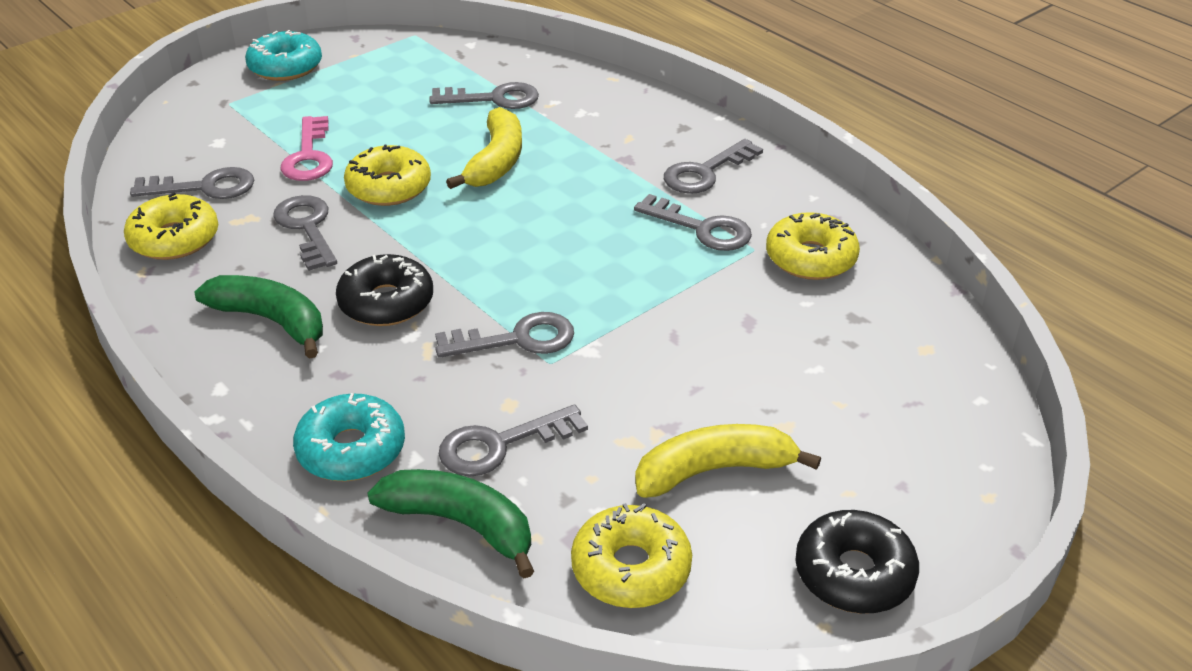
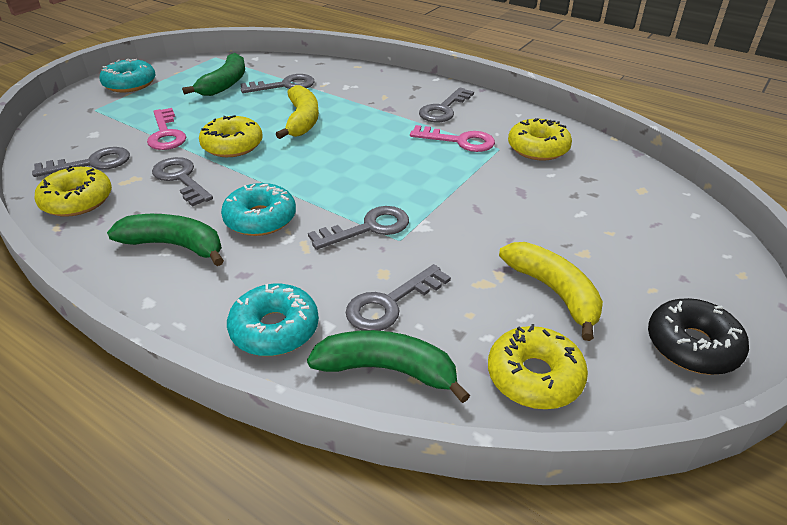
camera: 15 degrees left, 0 degrees up
(386, 302) = (260, 219): black donut -> turquoise donut
(412, 85) = (225, 84): none -> green banana
(702, 228) = (459, 141): grey key -> pink key
(714, 470) = (554, 292): yellow banana -> yellow banana turned 90 degrees clockwise

